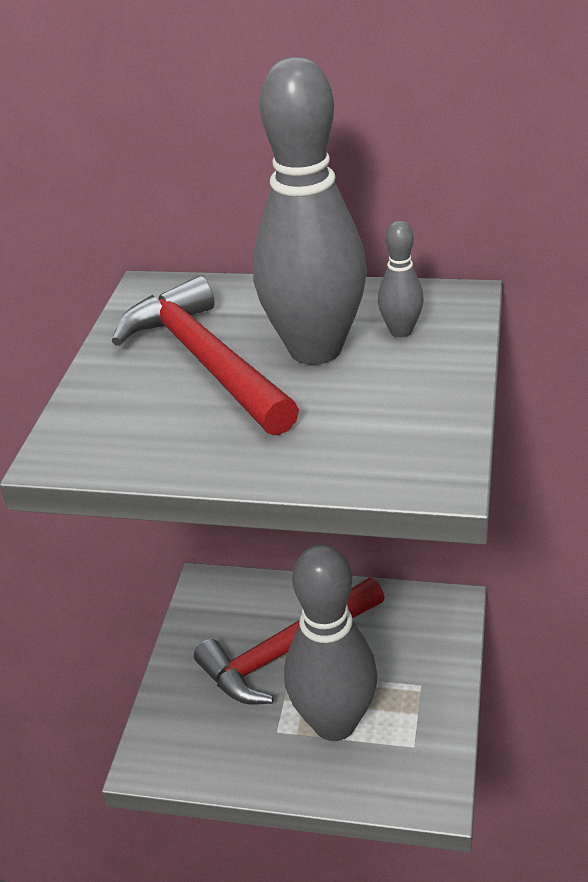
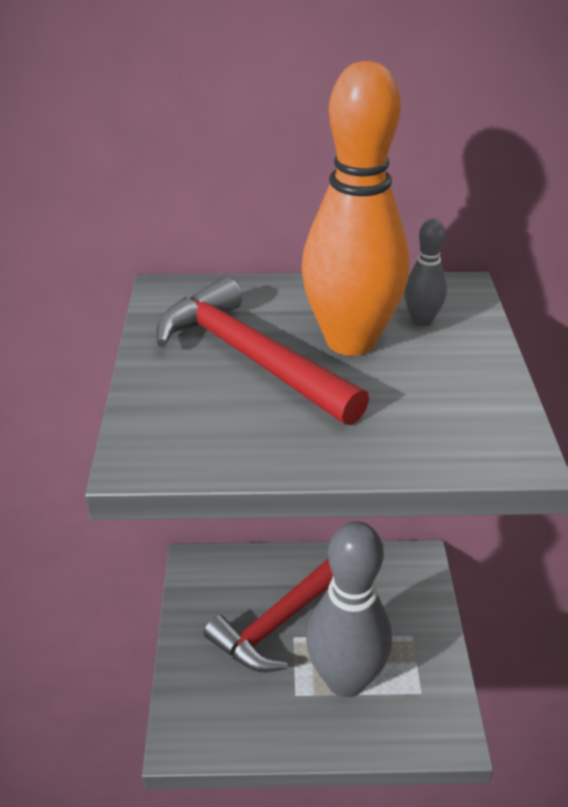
camera: 15 degrees left, 0 degrees up
(315, 349) = (351, 341): grey bowling pin -> orange bowling pin

